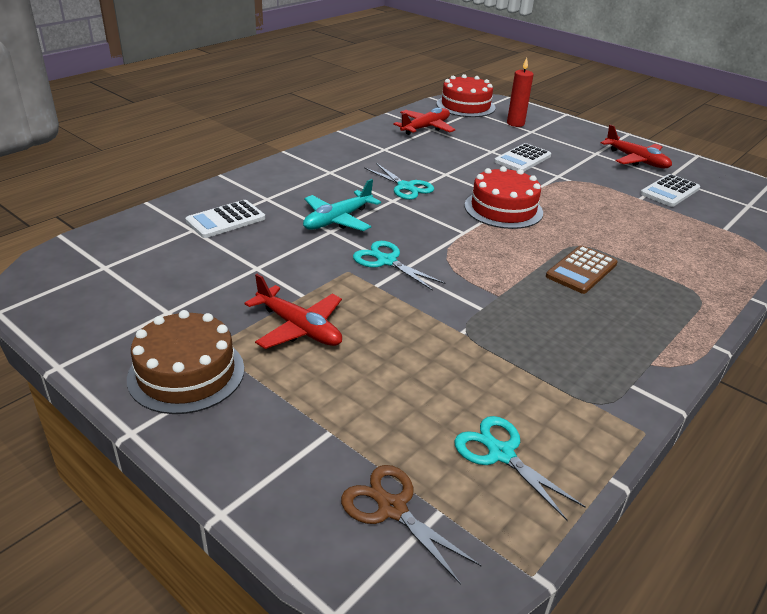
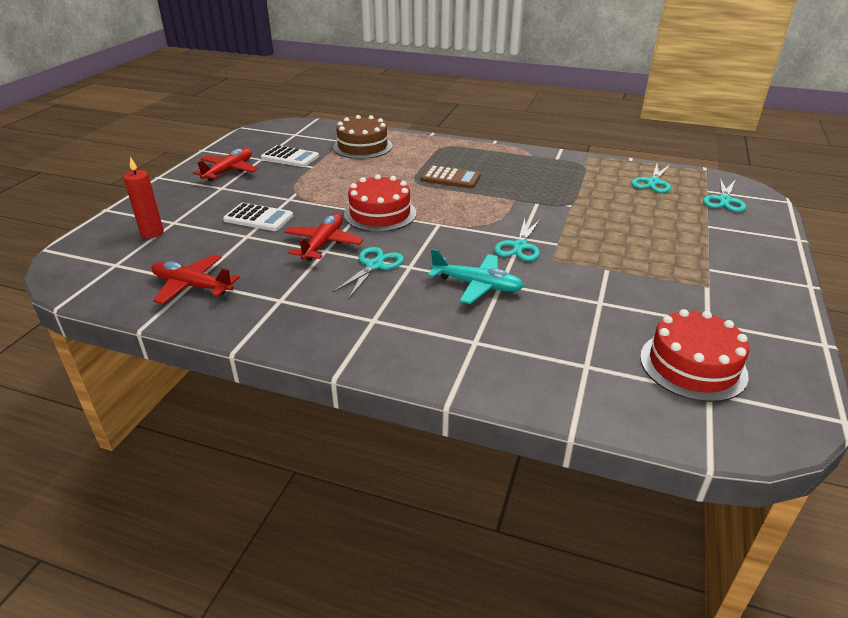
camera: 110 degrees left, 0 degrees up
(186, 373) = (744, 286): brown cake -> brown cake (362, 147)
(226, 220) = (545, 351): white calculator -> none
(299, 328) = (644, 259): red plane -> red plane (323, 244)
(392, 509) = (724, 200): brown scissors -> turquoise scissors
(465, 106) = (93, 273): red cake -> red cake (692, 365)

